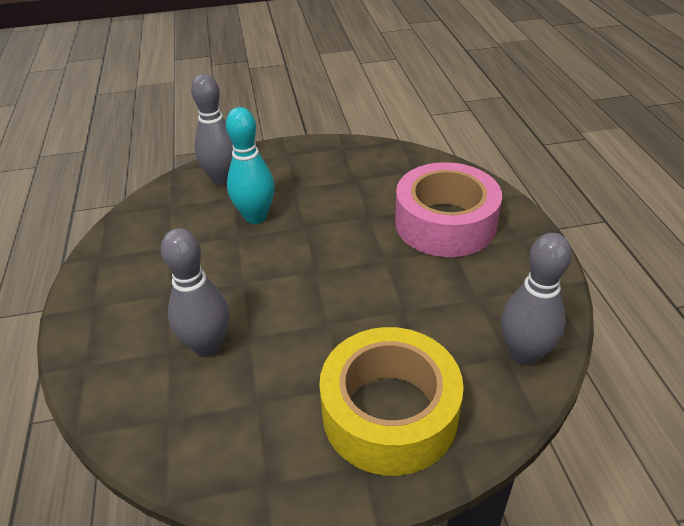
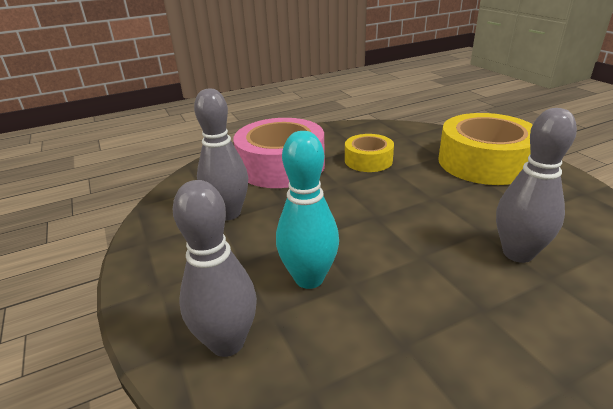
camera: 105 degrees left, 10 degrees down
(435, 295) = (368, 160): none -> yellow tape
(524, 354) = (399, 131): grey bowling pin -> grey bowling pin (228, 213)

